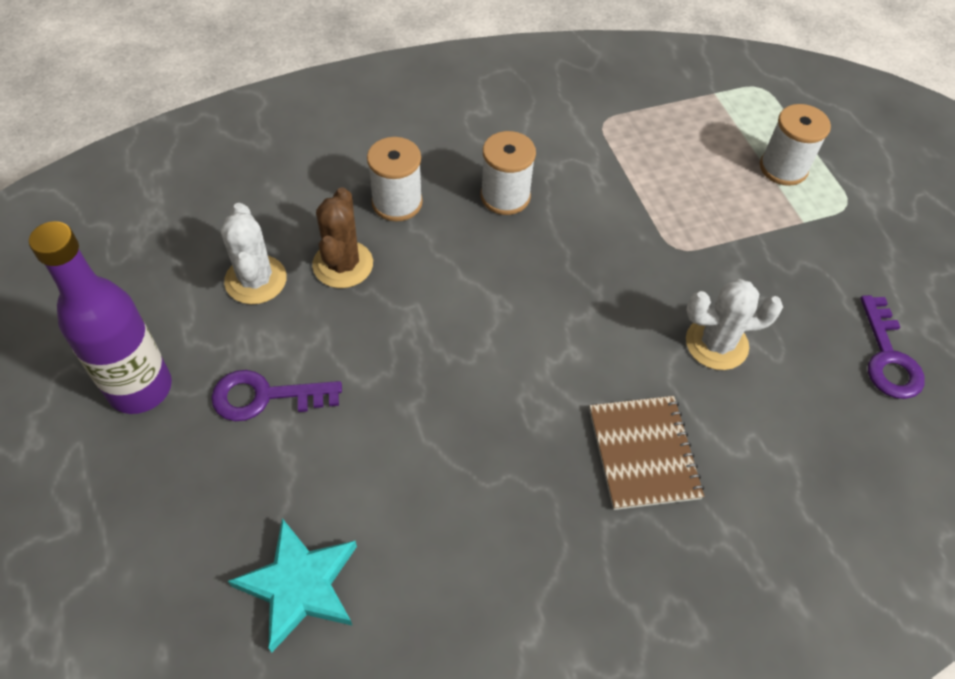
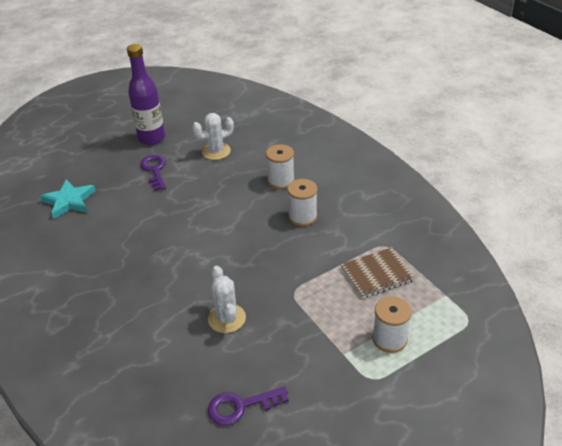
camera: 80 degrees right, 15 degrees down
(343, 264) = (234, 173): brown cactus -> none
(643, 453) = (148, 296): brown notebook -> brown notebook (377, 274)

